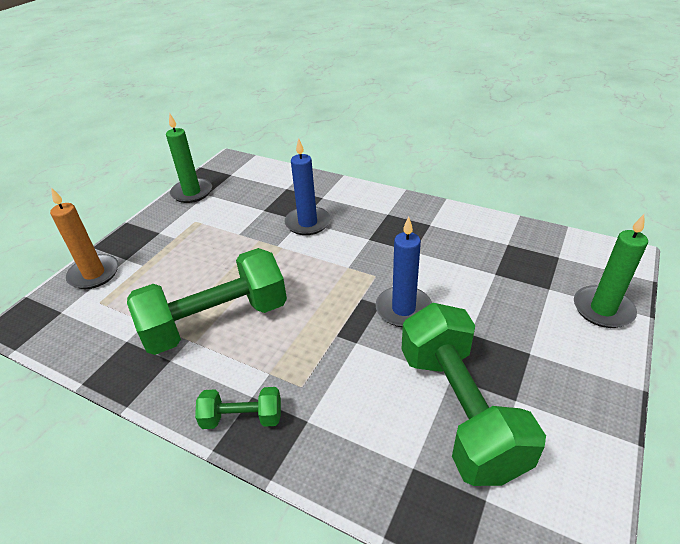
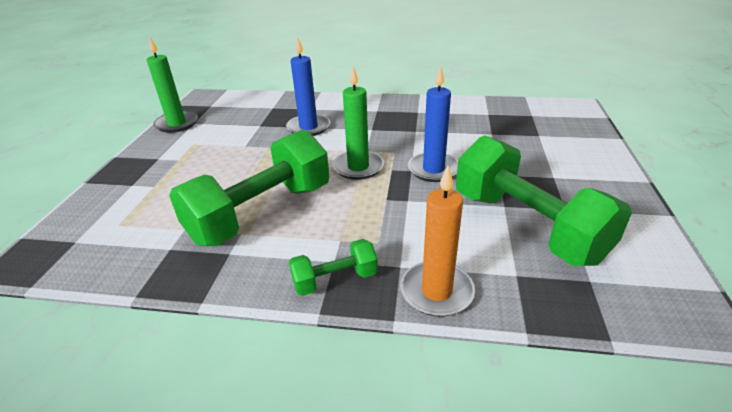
camera: 20 degrees left, 5 degrees down
(94, 274) = (99, 203): orange candle -> orange candle (436, 291)
(602, 309) = (586, 140): green candle -> green candle (358, 167)

